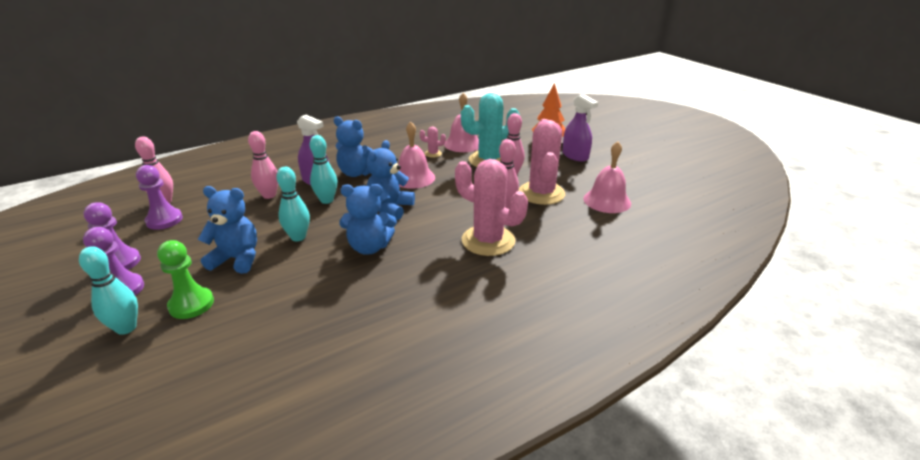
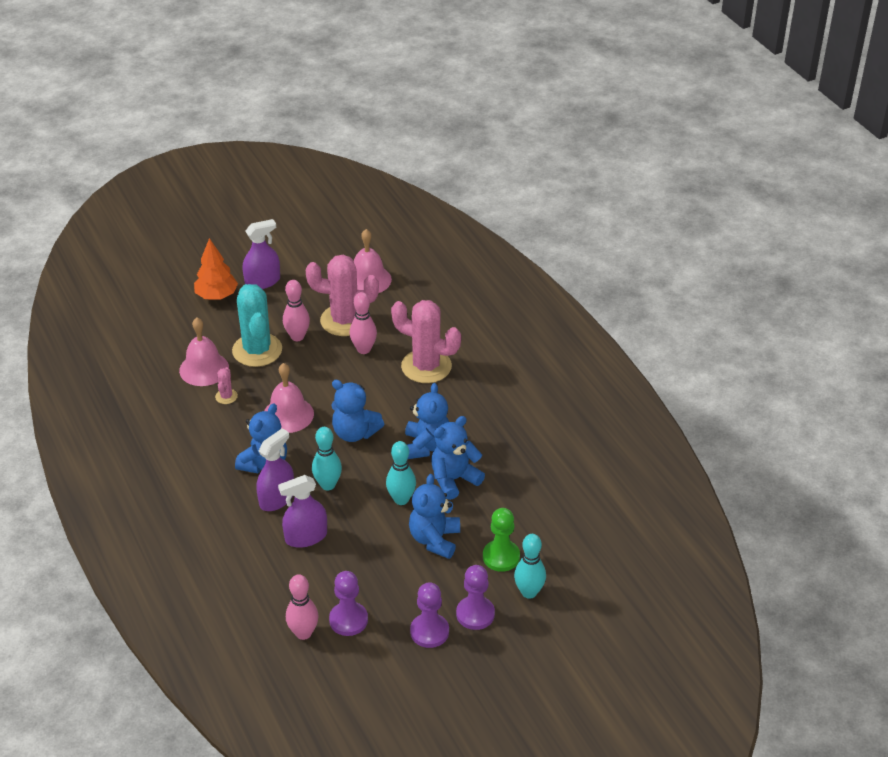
camera: 85 degrees left, 10 degrees up
(269, 195) = (306, 537): pink bowling pin -> purple spray bottle
(318, 267) = (454, 479): none -> blue teddy bear
(488, 240) = (426, 366): pink cactus -> pink cactus turned 75 degrees clockwise

